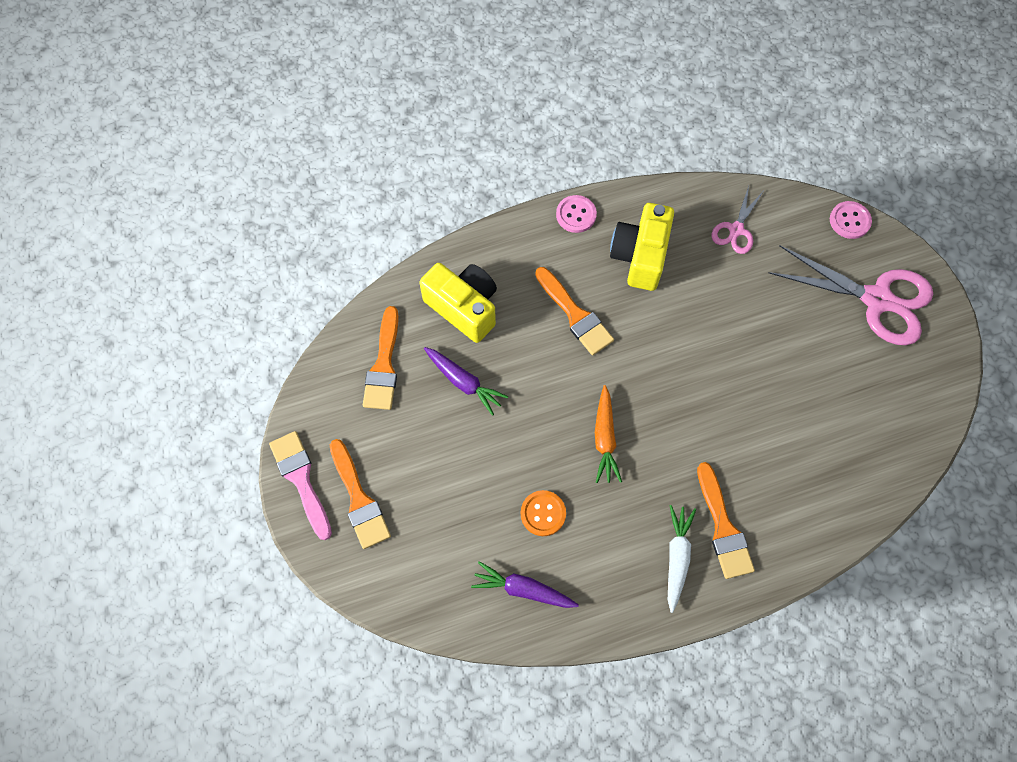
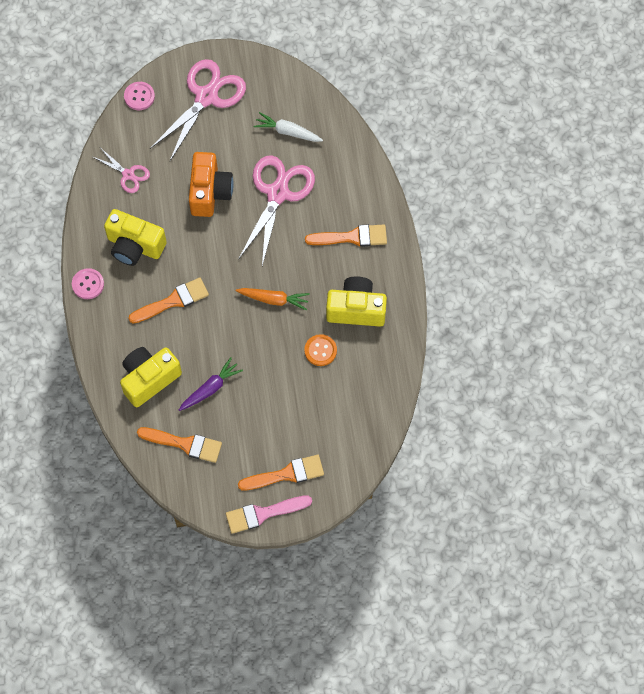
camera: 80 degrees left, 0 degrees up
(523, 589) = (371, 373): purple carrot -> none
(614, 552) = (356, 309): none -> yellow camera
(677, 557) = (366, 271): white carrot -> white carrot (287, 132)
(739, 330) = (210, 192): none -> orange camera
(762, 415) = (277, 193): none -> pink scissors

